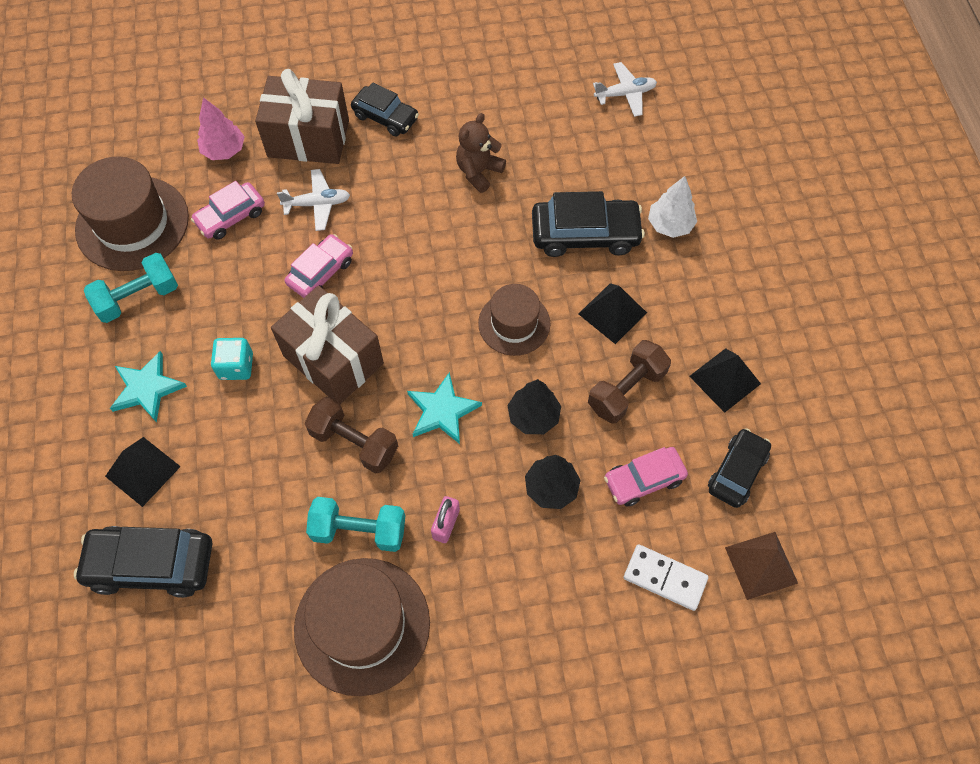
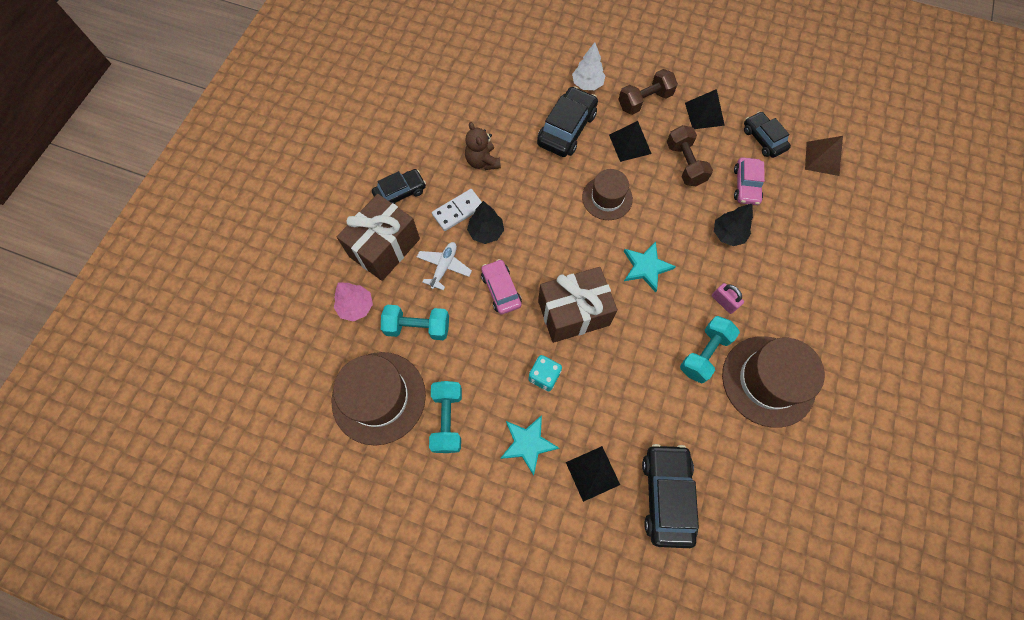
camera: 60 degrees left, 5 degrees up
(151, 564) = (666, 495): black car -> black car turned 150 degrees clockwise
(231, 216) = (417, 327): pink car -> turquoise dumbbell
(354, 442) = (641, 328): brown dumbbell -> brown dumbbell (644, 101)
(533, 416) = (676, 220): black tree -> black tree (486, 232)
(625, 94) = (478, 55): white plane -> none
(664, 578) = (810, 207): white domino -> white domino (458, 211)

